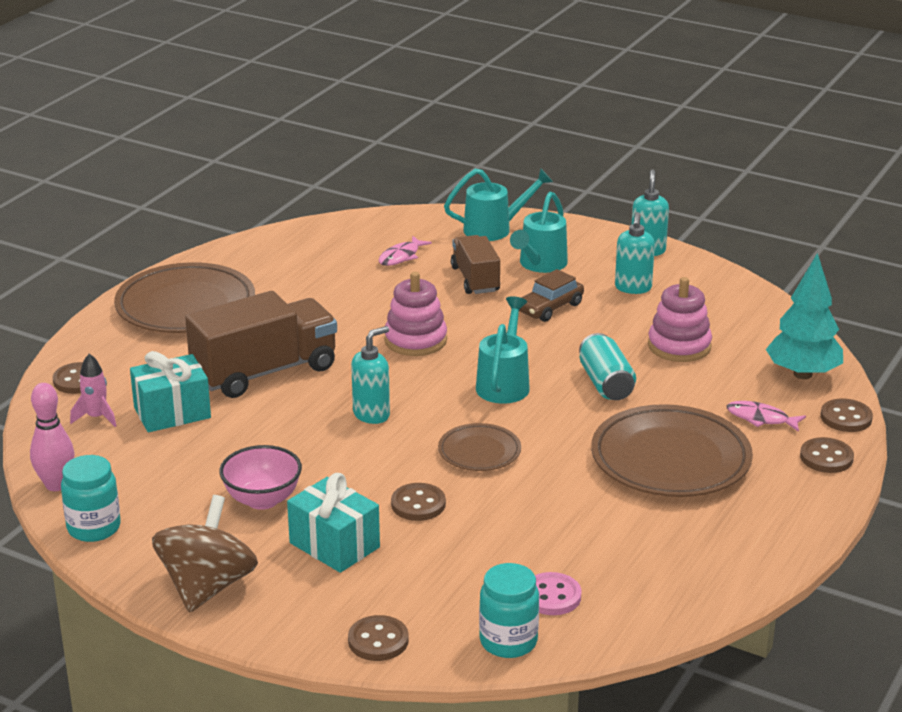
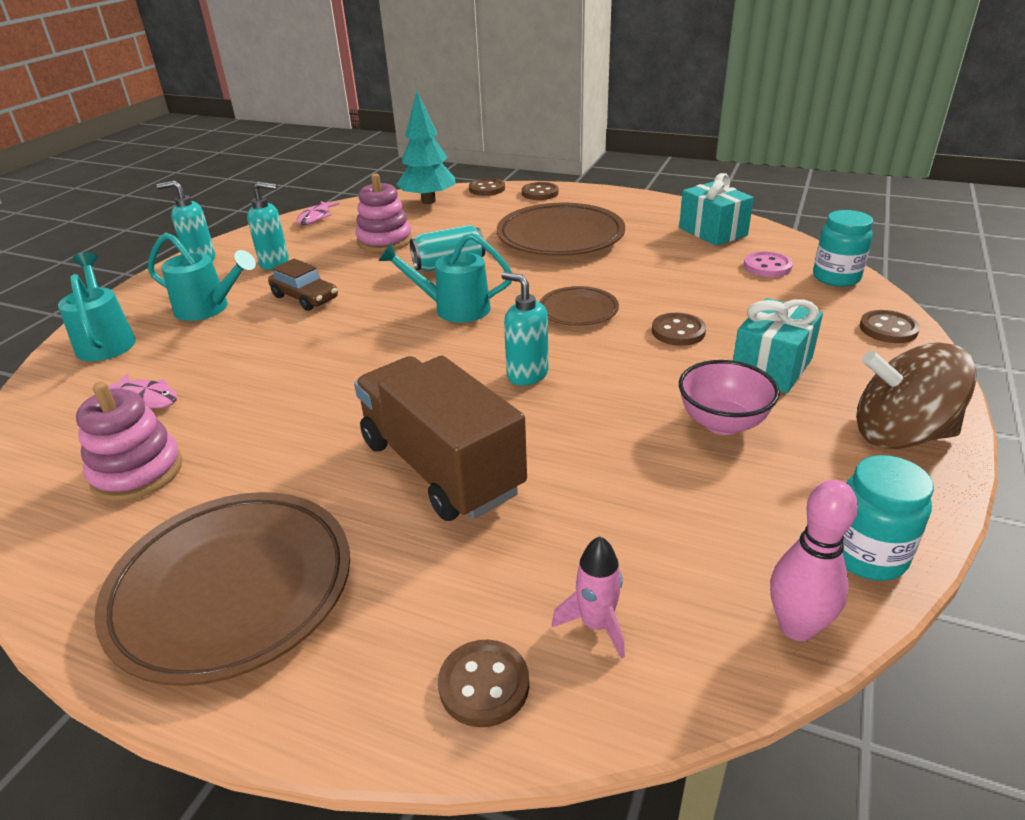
camera: 95 degrees left, 5 degrees up
(172, 413) = (560, 537): turquoise gift -> turquoise gift (712, 231)
(415, 340) = (365, 365): pink stacking toy -> pink stacking toy (137, 472)
(475, 279) = (229, 342): brown truck -> none
(761, 418) = (494, 211): pink fish -> pink fish (316, 217)

